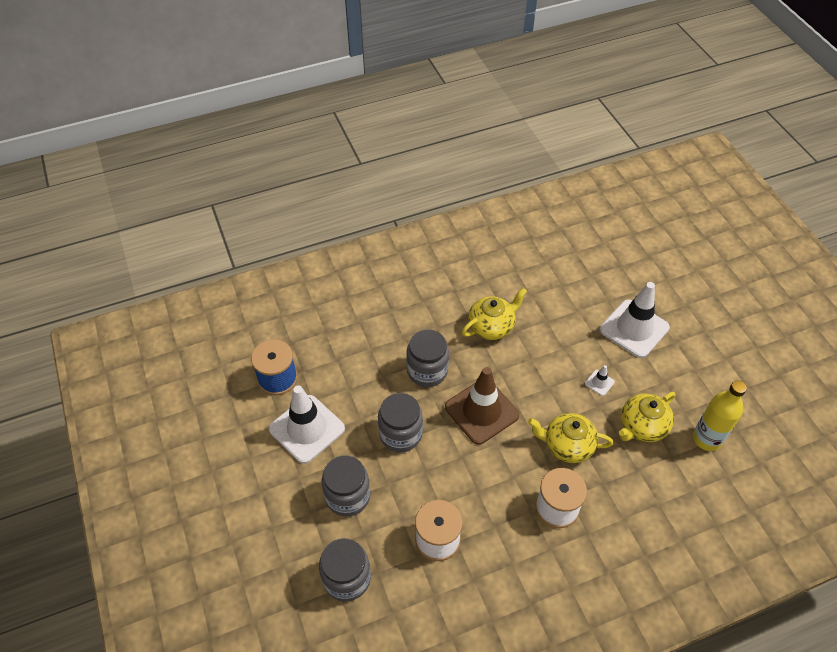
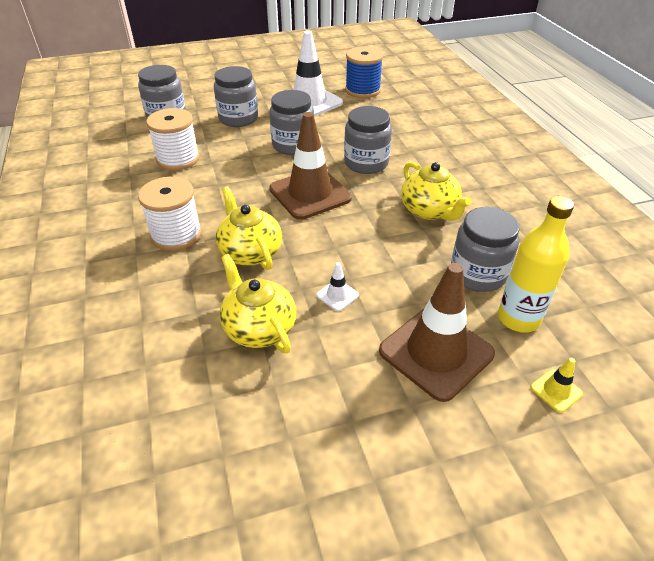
camera: 95 degrees right, 10 degrees down
(559, 302) = (477, 274): none -> grey jar
(567, 445) = (250, 252): yellow teapot -> yellow teapot turned 45 degrees counterclockwise
(634, 329) = (436, 352): white traffic cone -> brown traffic cone
(645, 277) = (556, 391): none -> yellow traffic cone
(707, 438) = (219, 404): yellow bottle -> yellow bottle (518, 318)

